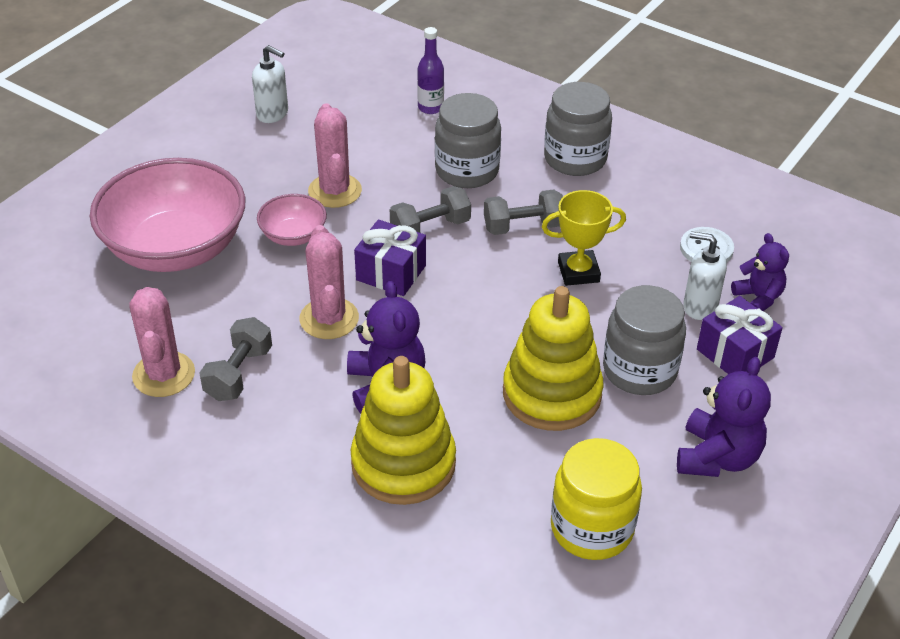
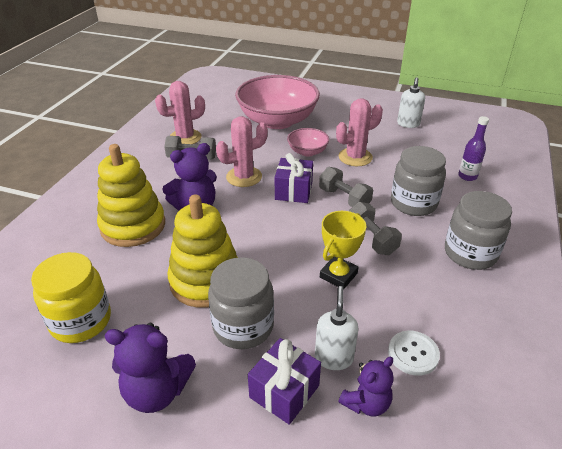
camera: 75 degrees right, 5 degrees down
(578, 272) = (338, 275): yellow trophy -> yellow trophy turned 60 degrees clockwise

